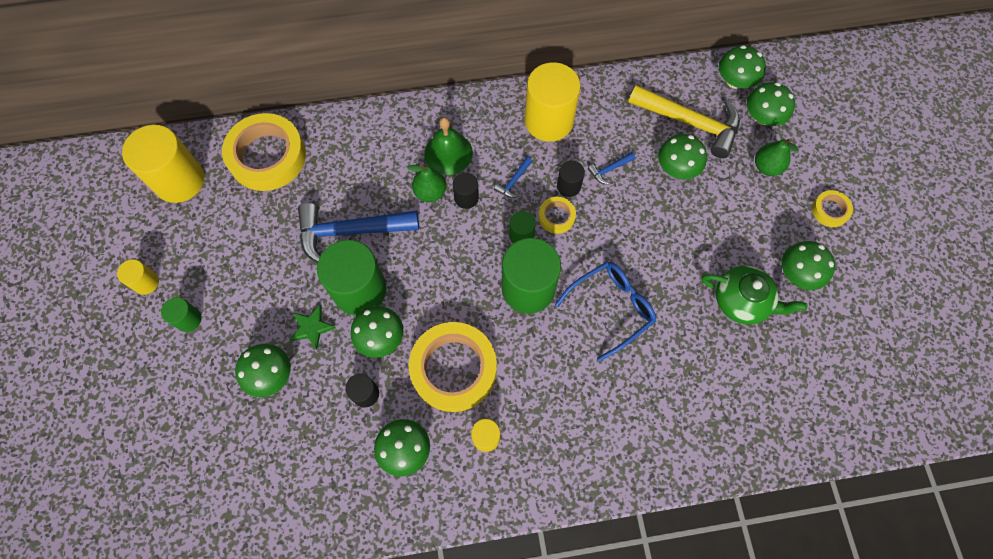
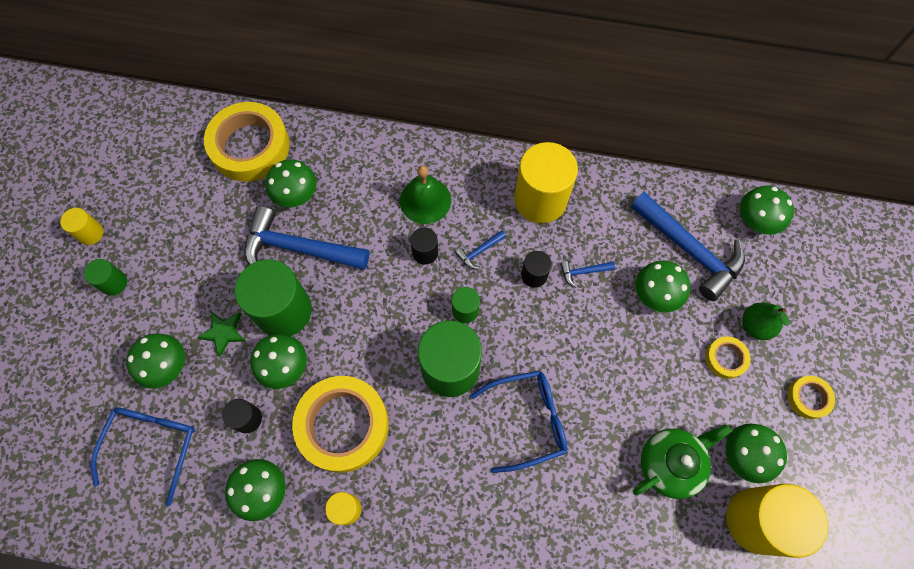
camera: 20 degrees right, 0 degrees up
(179, 180) = (160, 143): yellow cylinder -> yellow cylinder (756, 520)
(287, 447) = (152, 444): none -> blue glasses
(430, 192) = (391, 234): green pear -> none
(556, 217) = (508, 303): yellow tape -> yellow tape (725, 358)
(690, 122) = (689, 250): yellow hammer -> blue hammer
(742, 301) = (670, 463): green teapot -> green teapot turned 75 degrees counterclockwise
(762, 117) = (771, 269): green mushroom -> green mushroom (296, 195)

